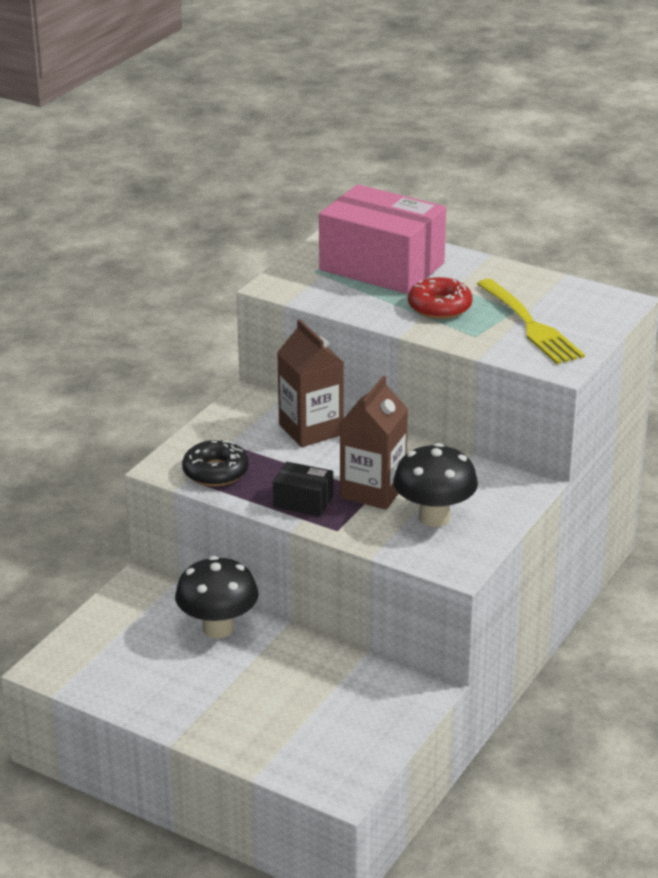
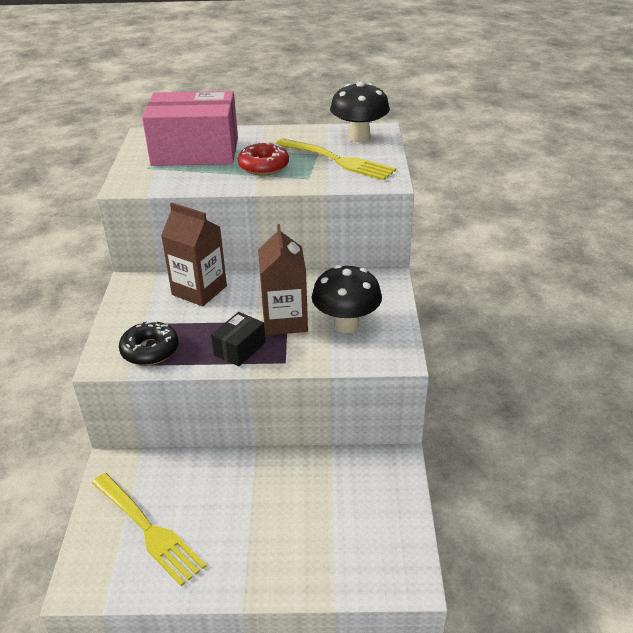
camera: 30 degrees left, 5 degrees up
(134, 650) = (148, 530): none -> yellow fork
(218, 628) = (205, 477): black mushroom -> black mushroom (359, 137)
(303, 501) = (239, 349): black box -> black box turned 45 degrees counterclockwise

